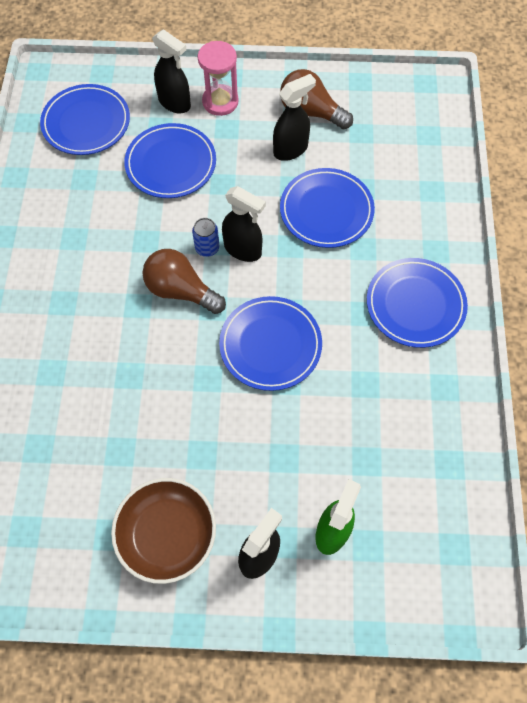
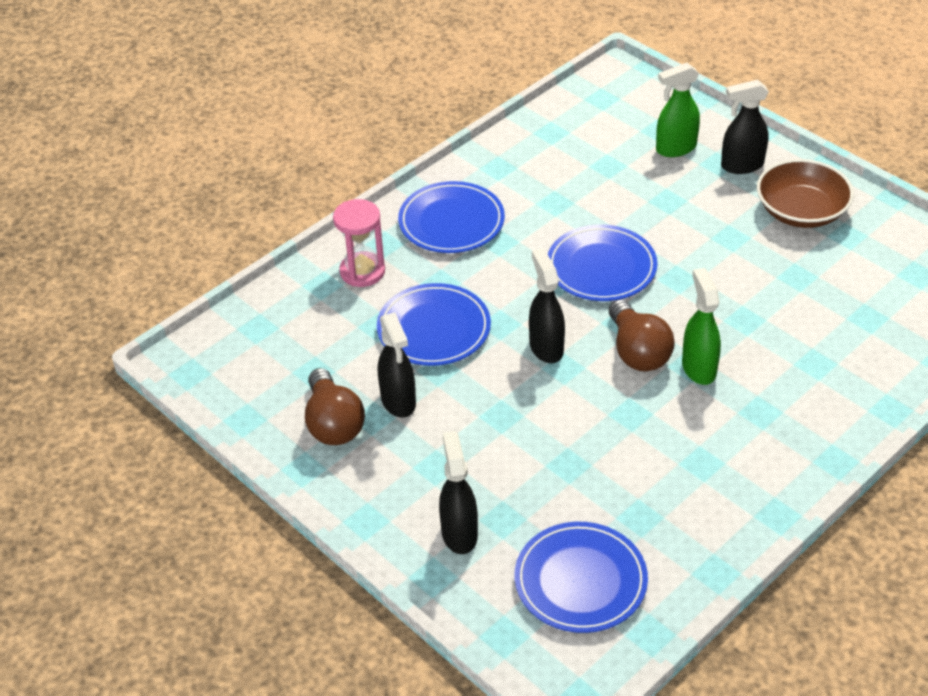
camera: 135 degrees left, 20 degrees down
(129, 307) = (698, 368): none -> green spray bottle
(171, 164) = (532, 469): blue plate -> none
(207, 248) = (578, 370): blue can -> none
(220, 102) = (409, 500): pink hourglass -> pink hourglass (362, 271)
(291, 149) = (398, 401): black spray bottle -> black spray bottle turned 120 degrees counterclockwise

